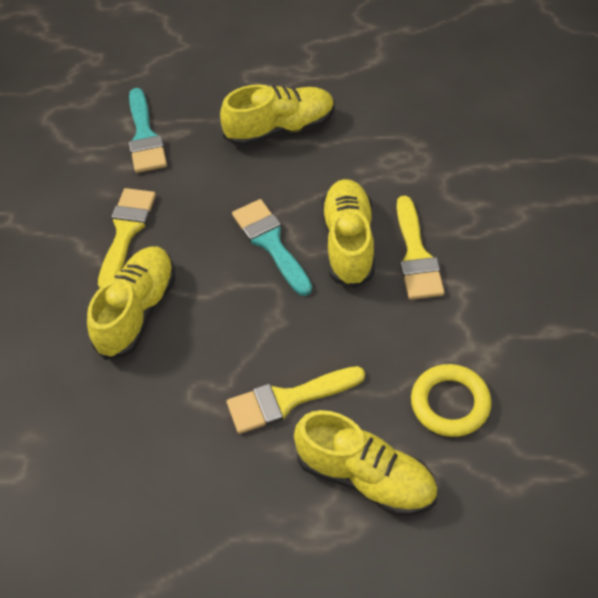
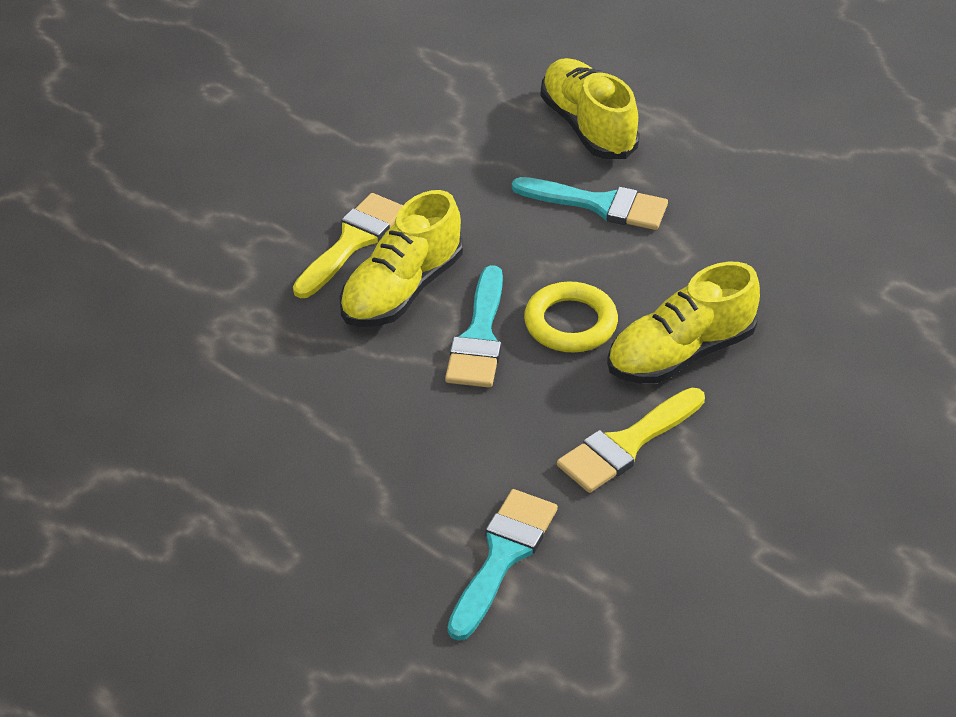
camera: 145 degrees left, 10 degrees down
(280, 129) = (330, 456): yellow shoe -> none
(287, 400) = (600, 205): yellow brush -> turquoise brush
(450, 403) = (465, 131): yellow ring -> yellow ring (570, 323)

